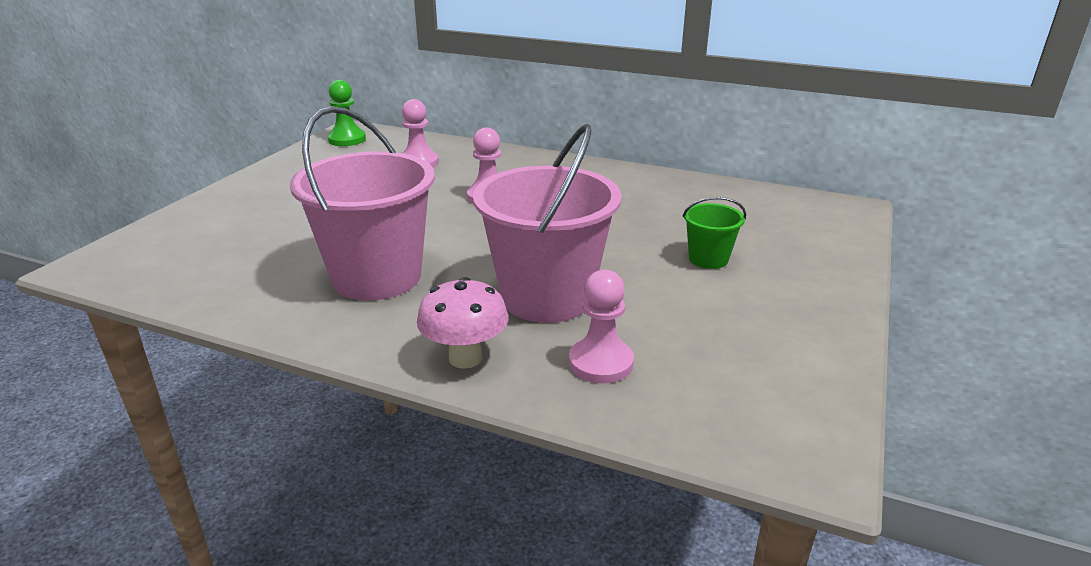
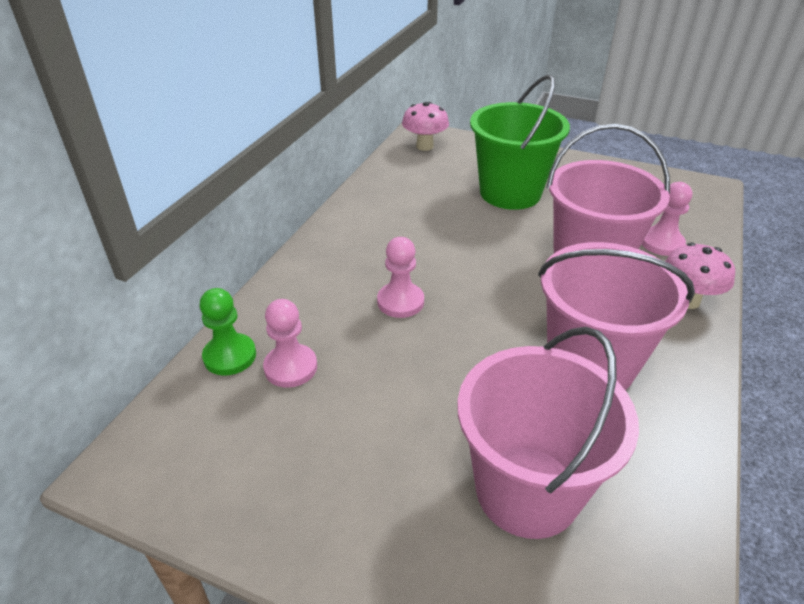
camera: 90 degrees left, 10 degrees up
(260, 237) = (527, 490): none -> pink bucket
(347, 139) = (167, 467): green pawn -> green pawn (230, 356)
(708, 259) = (510, 193): green bucket -> green bucket, size x2.16
(811, 210) = (424, 146): none -> pink mushroom

